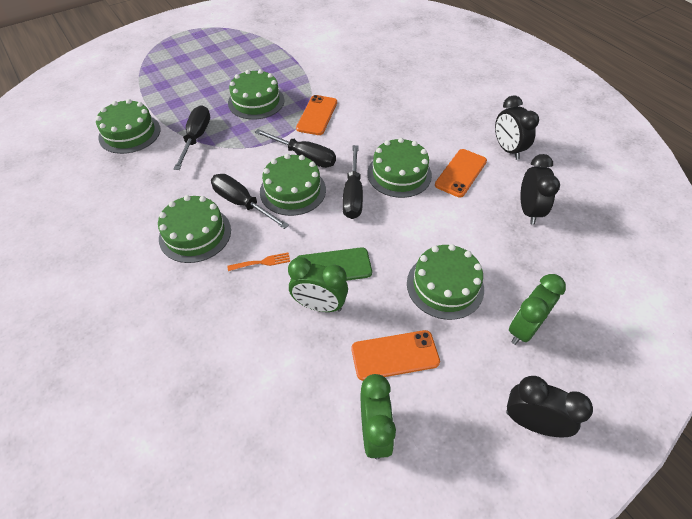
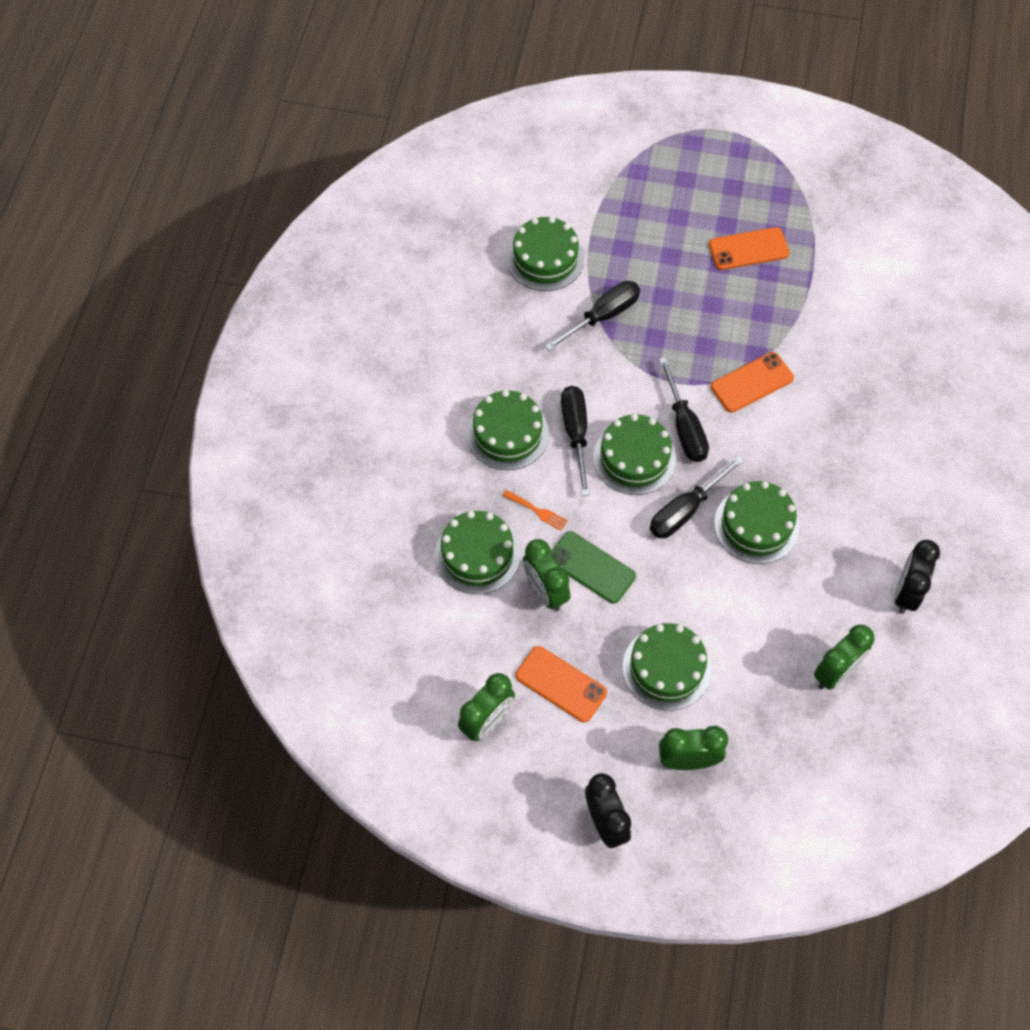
camera: 45 degrees right, 10 degrees up
(256, 101) = (706, 311): green cake -> green cake (477, 555)
(461, 173) = (820, 576): orange phone -> orange phone (748, 249)
(528, 211) = (836, 672): black clock -> green clock

